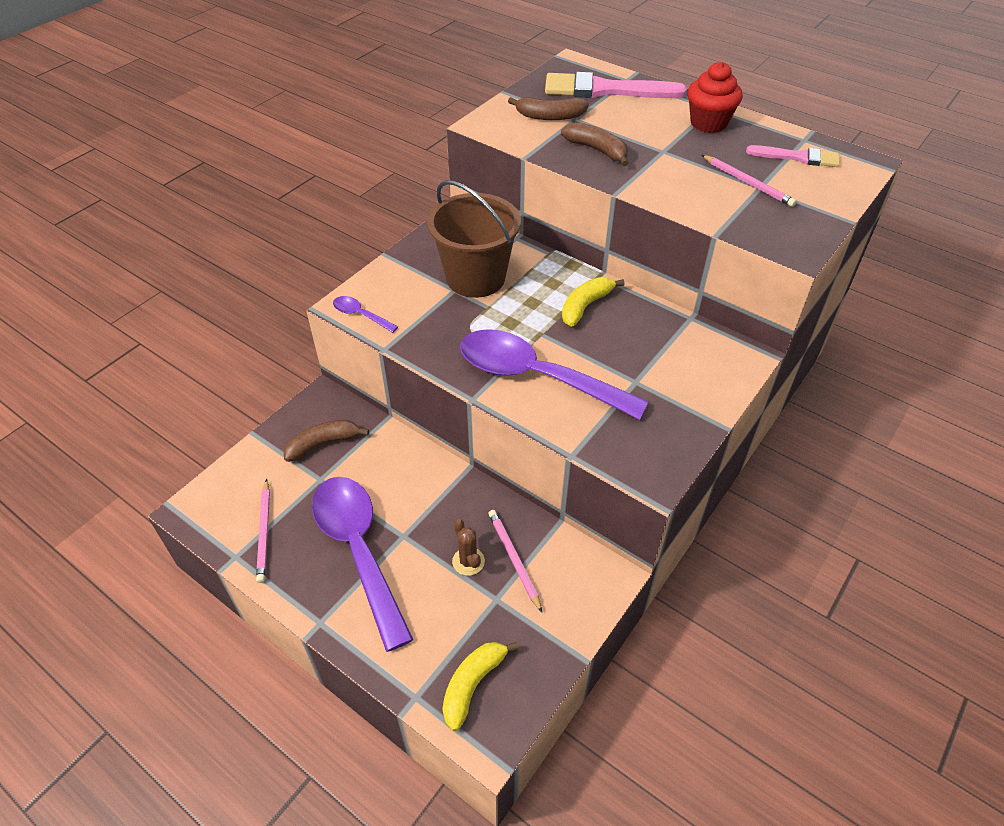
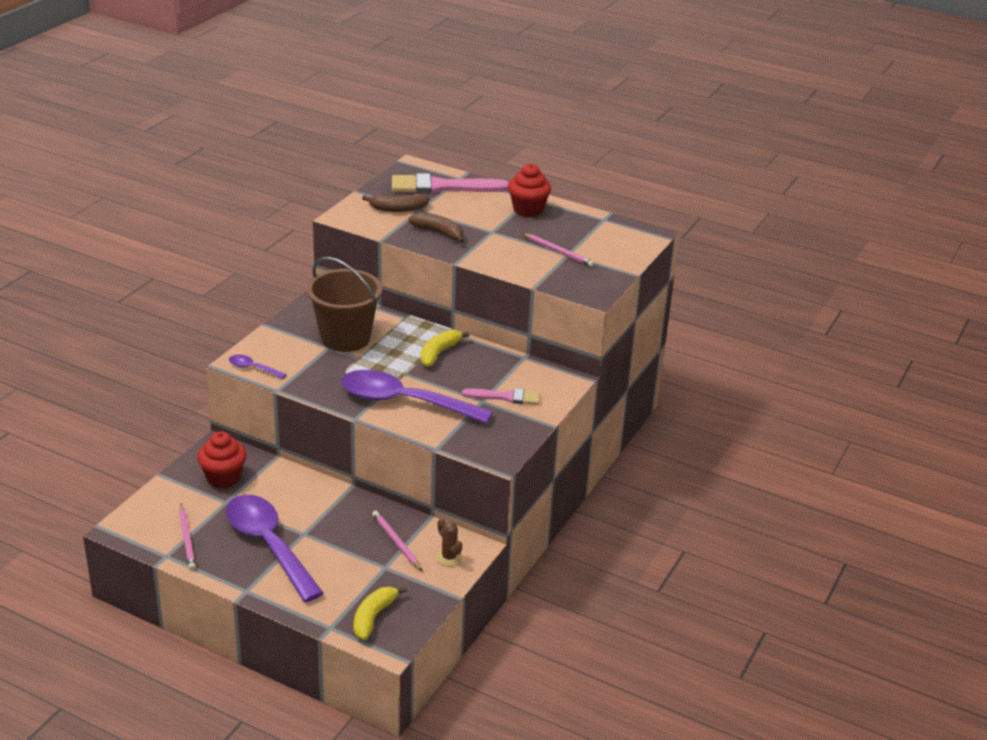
camera: 10 degrees left, 15 degrees down
(323, 444) = (223, 478): brown banana -> red cupcake
(468, 561) = (359, 546): brown cactus -> brown cactus (449, 557)
(798, 157) = (598, 232): pink brush -> pink brush (505, 397)

